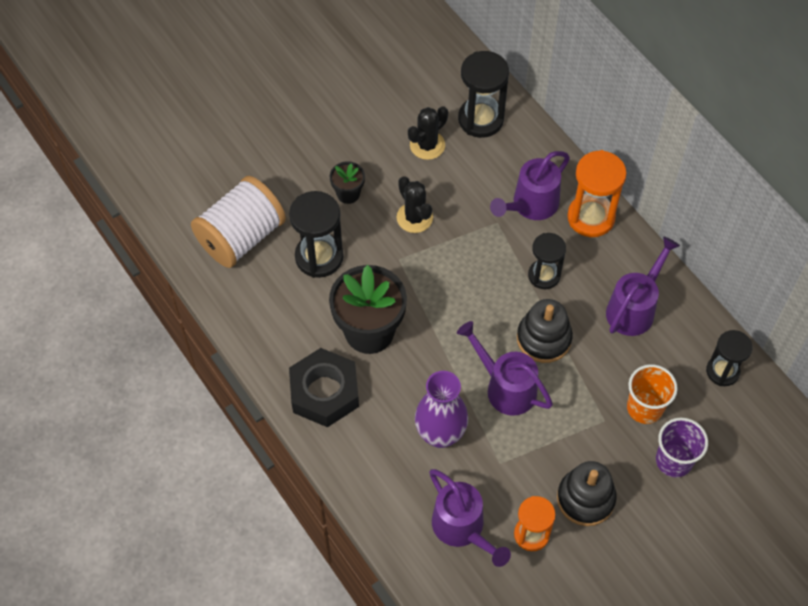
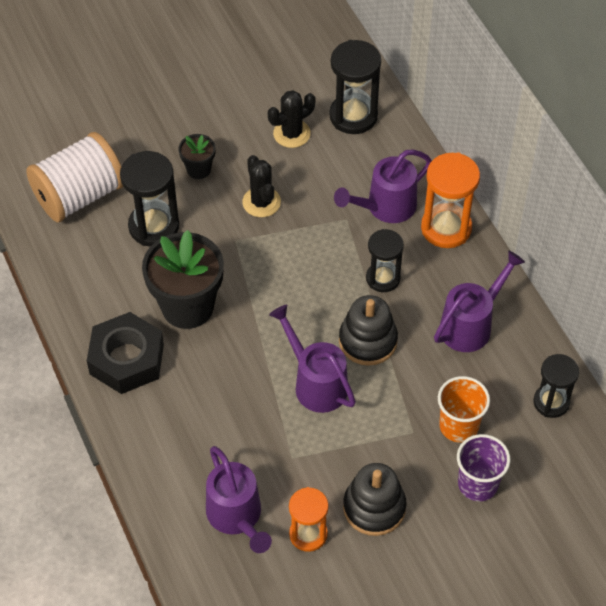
camera: 10 degrees right, 5 degrees down
(440, 434) = (236, 419): purple vase -> none

